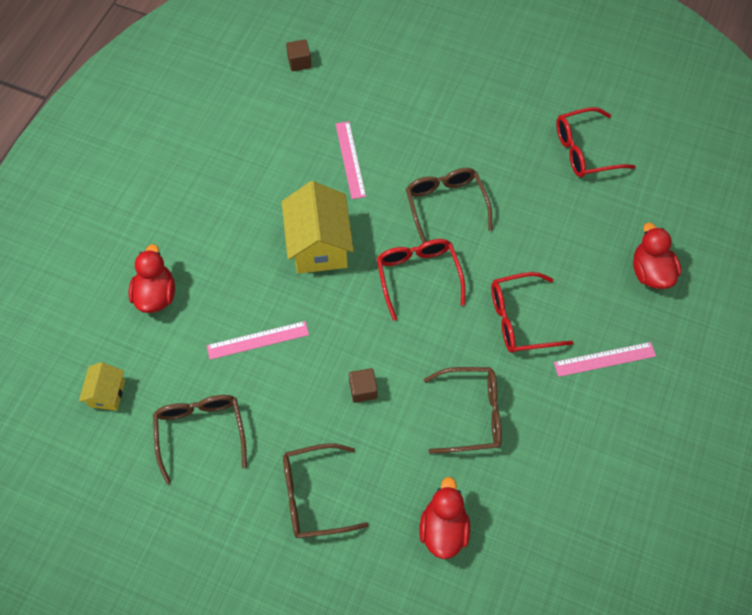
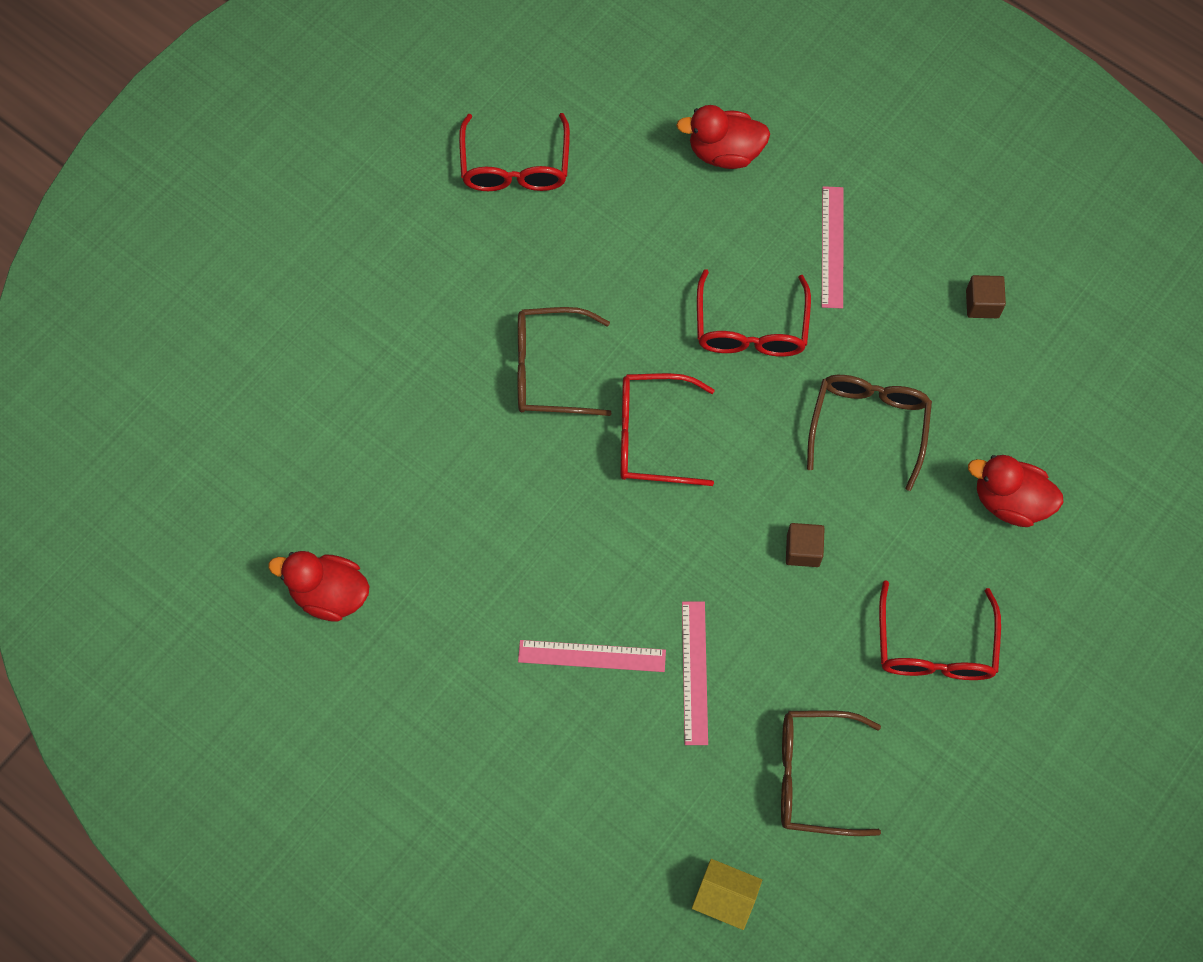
camera: 75 degrees left, 5 degrees up
(156, 295) = (583, 803): red duck -> red duck (329, 594)
(299, 62) = (224, 509): brown cube -> brown cube (982, 304)
(313, 495) = (935, 647): brown glasses -> red glasses
(319, 245) = (565, 556): yellow house -> none
(350, 159) = (431, 478): pink ruler -> pink ruler (592, 656)

